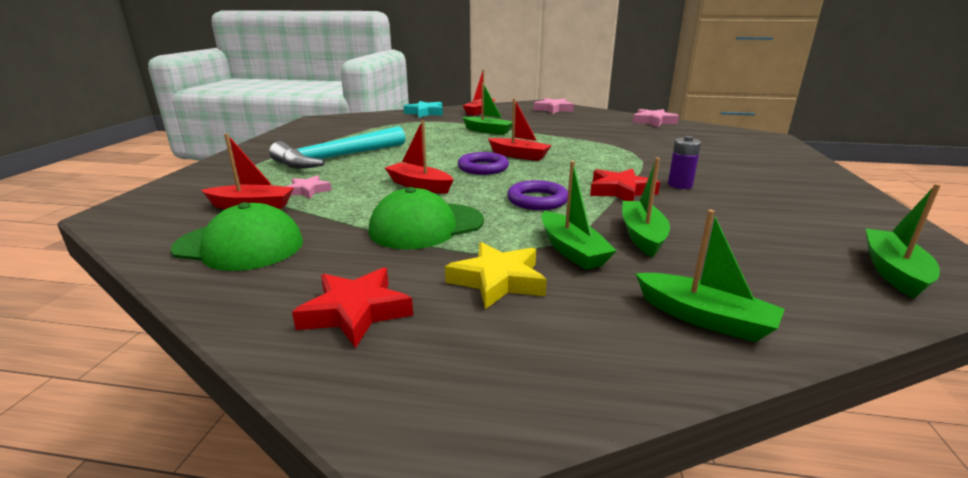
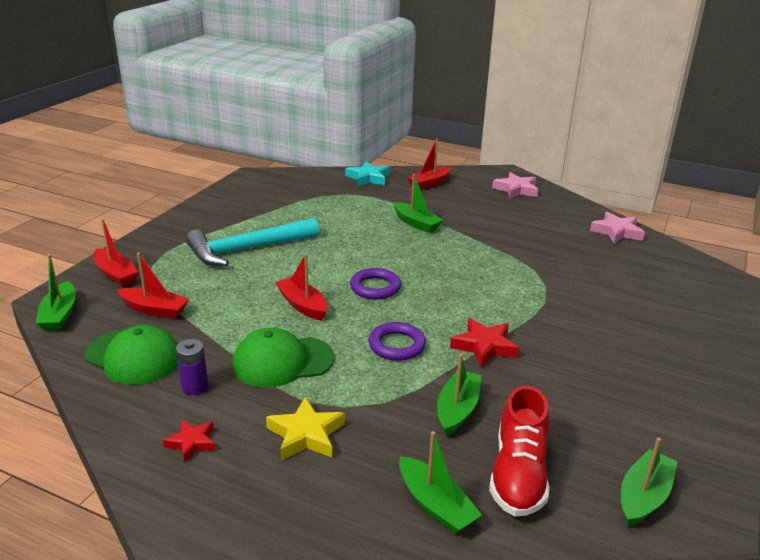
camera: 15 degrees right, 5 degrees up
(308, 191) = (205, 296): pink star -> none
(355, 312) = (192, 442): red star -> red star, size x0.65
(519, 155) = (422, 273): red boat -> red boat (116, 274)
(572, 250) = (384, 414): green boat -> green boat (60, 315)
(680, 185) = (551, 348): purple battery -> purple battery (195, 387)
(758, 275) = (518, 474): none -> red shoe

